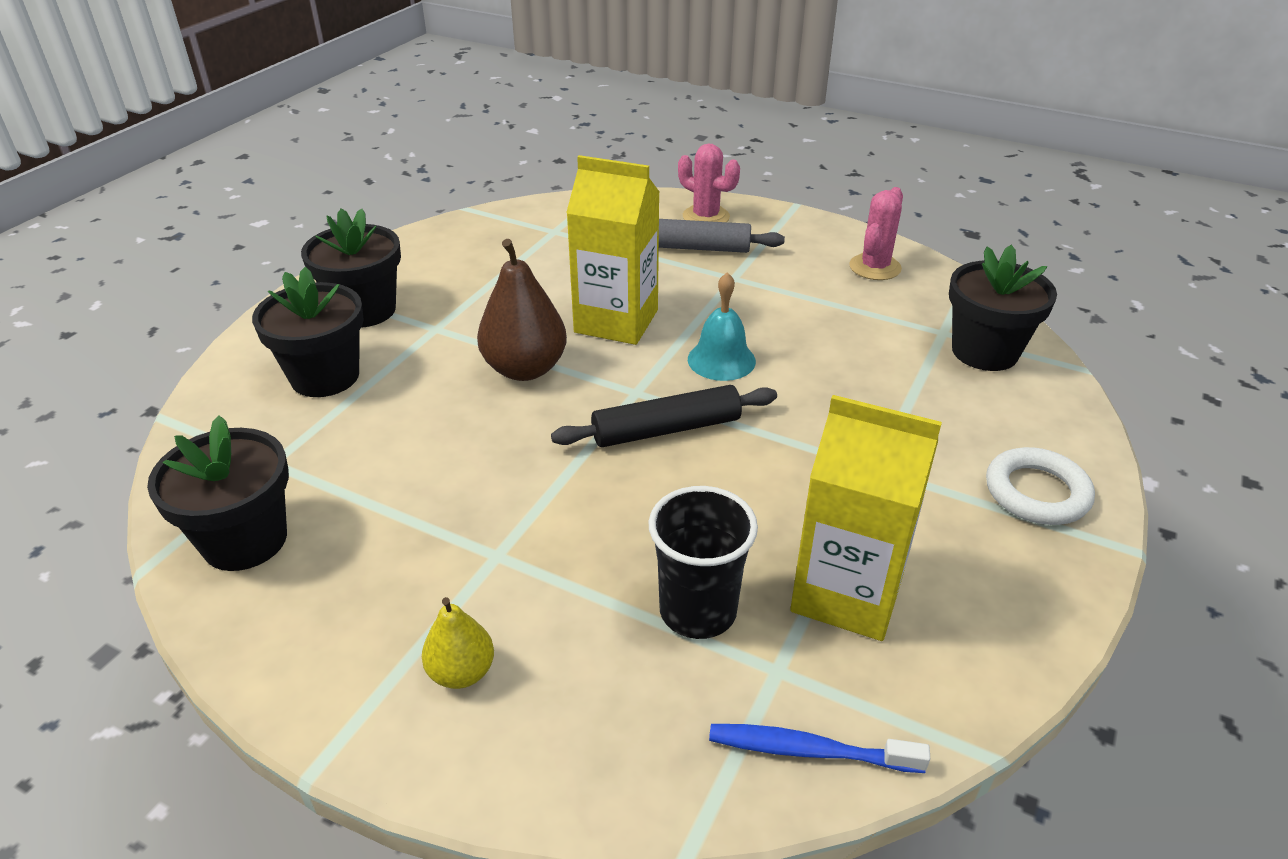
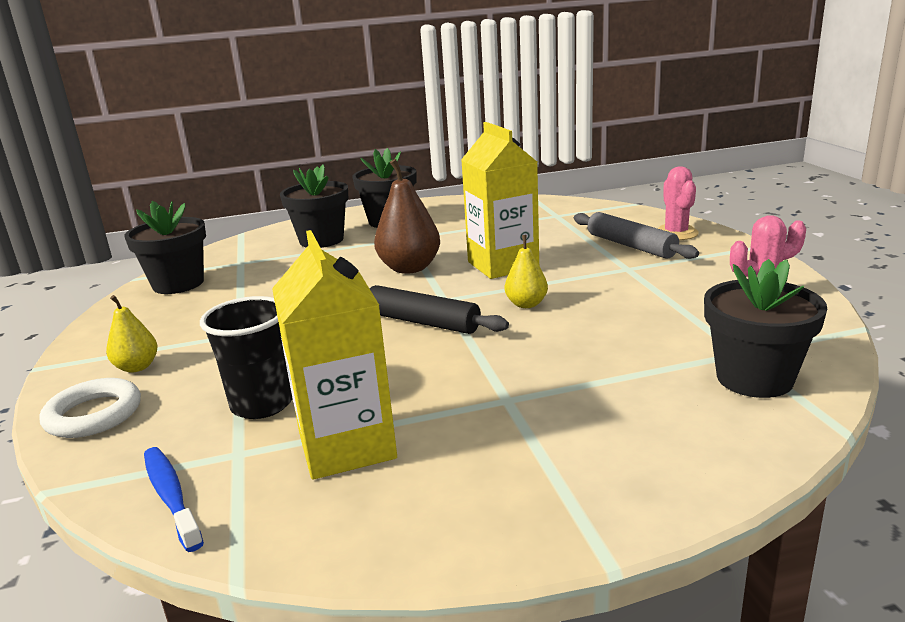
camera: 50 degrees right, 15 degrees down
(721, 360) = (526, 304): turquoise bell -> yellow pear
(1036, 492) = (602, 477): white ring -> white ring (93, 414)

